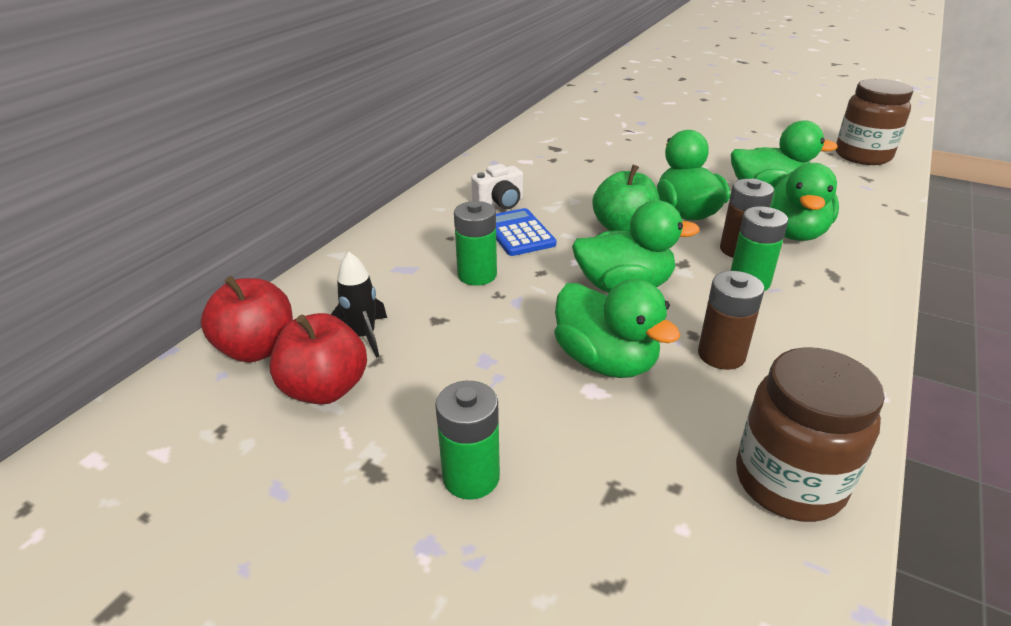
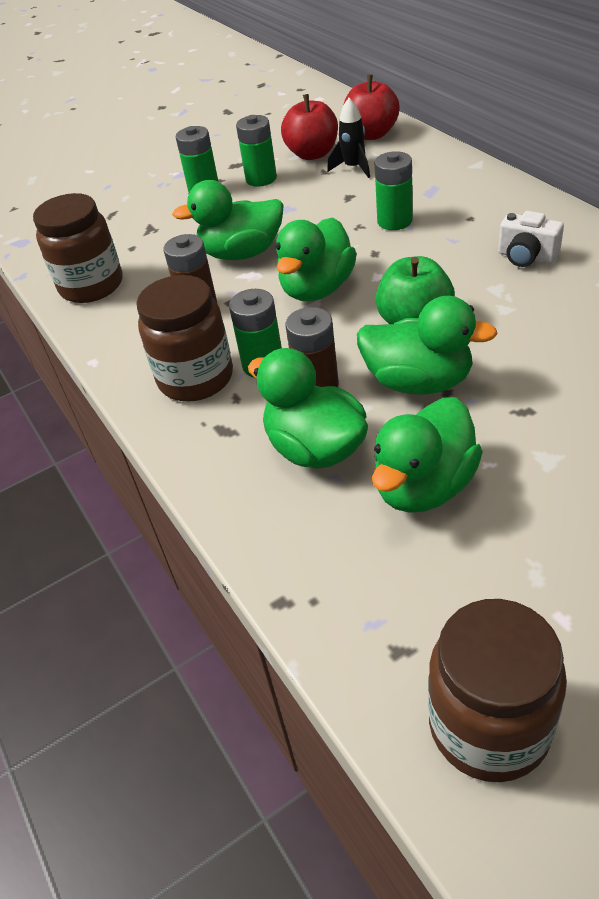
camera: 125 degrees right, 10 degrees up
(415, 418) = (261, 179): none -> green battery
(500, 203) = (526, 257): white camera -> white camera turned 60 degrees counterclockwise
(518, 233) = (452, 255): blue calculator -> none
(809, 311) = (196, 378): none -> brown jar

